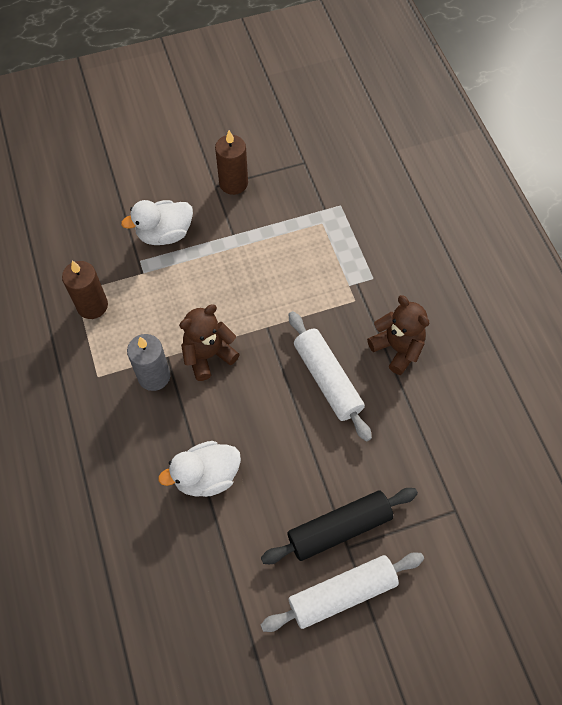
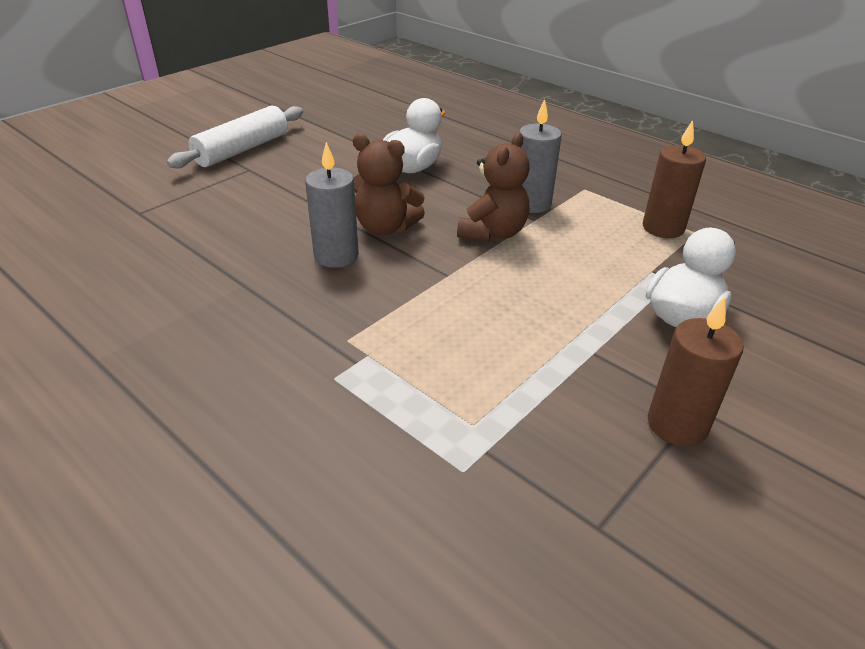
camera: 150 degrees right, 25 degrees down
(327, 380) = (336, 256): white rolling pin -> grey candle
(339, 528) = (263, 175): black rolling pin -> none
(397, 348) = (256, 310): brown teddy bear -> brown teddy bear (385, 227)

